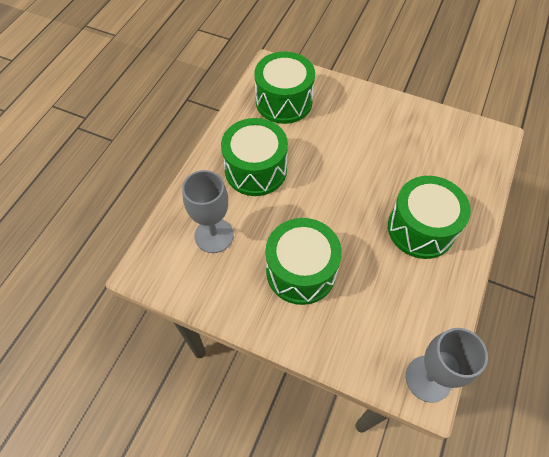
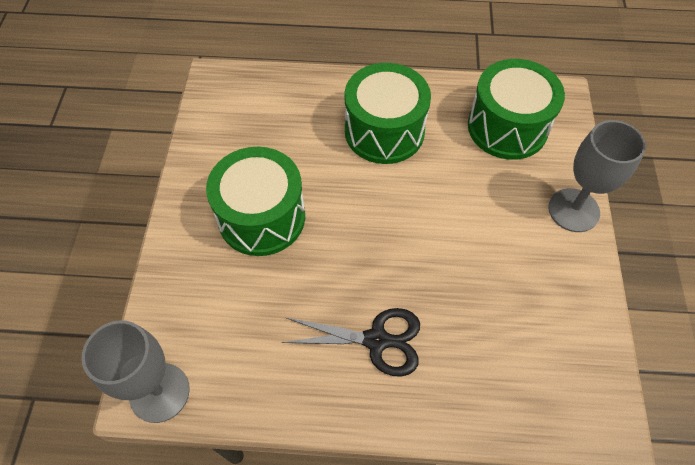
camera: 70 degrees right, 0 degrees up
(214, 235) = (278, 121): grey goblet -> grey goblet (573, 210)
(421, 228) = (376, 340): green drum -> black scissors

